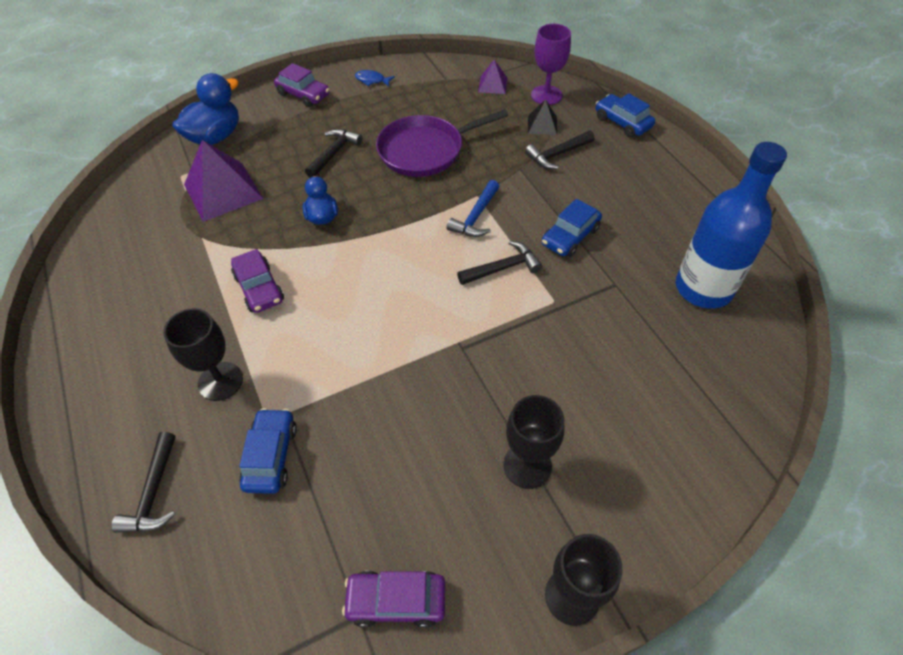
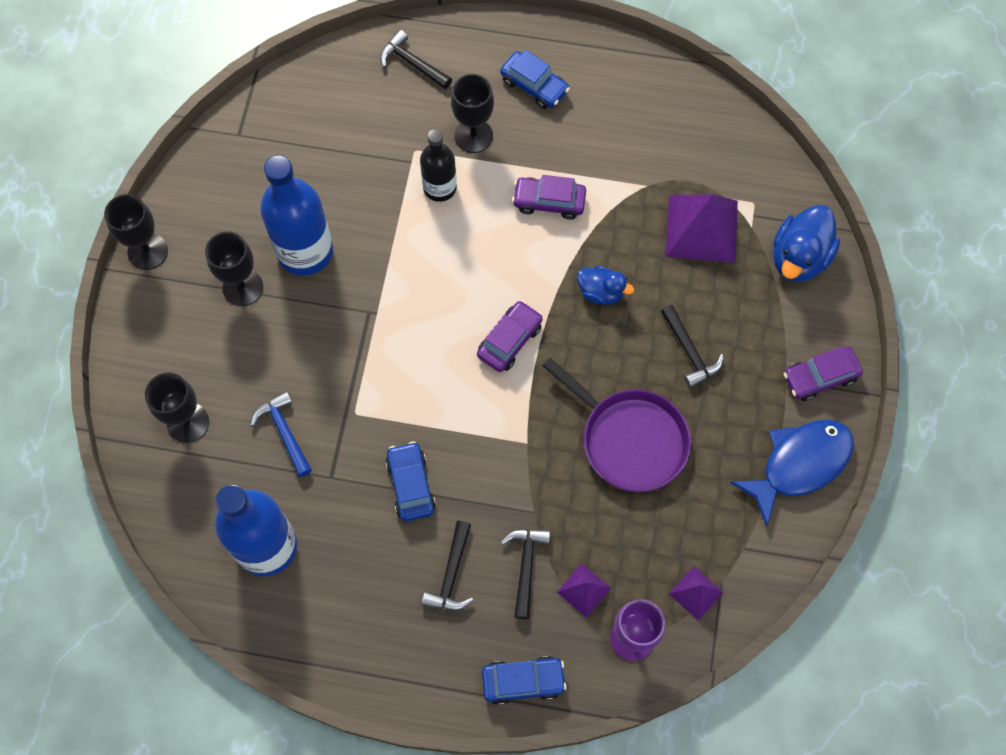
camera: 125 degrees right, 15 degrees up
(215, 137) = (799, 258): blue duck -> blue duck turned 45 degrees clockwise
(271, 456) = (383, 139): blue car -> blue car (534, 86)
(297, 373) = (440, 188): none -> black bottle
(372, 80) = (799, 464): blue fish -> blue fish, size x2.38
(396, 601) = (229, 158): purple car -> purple car (509, 340)
(425, 151) = (630, 439): purple pan -> purple pan turned 120 degrees clockwise
(447, 438) = (305, 251): none -> blue bottle
(475, 217) = (499, 421): blue hammer -> blue hammer (284, 432)
(503, 268) = (421, 400): black hammer -> black hammer (451, 575)
(542, 125) = (584, 590): black pyramid -> purple pyramid
(683, 412) = (188, 422): none -> black goblet

